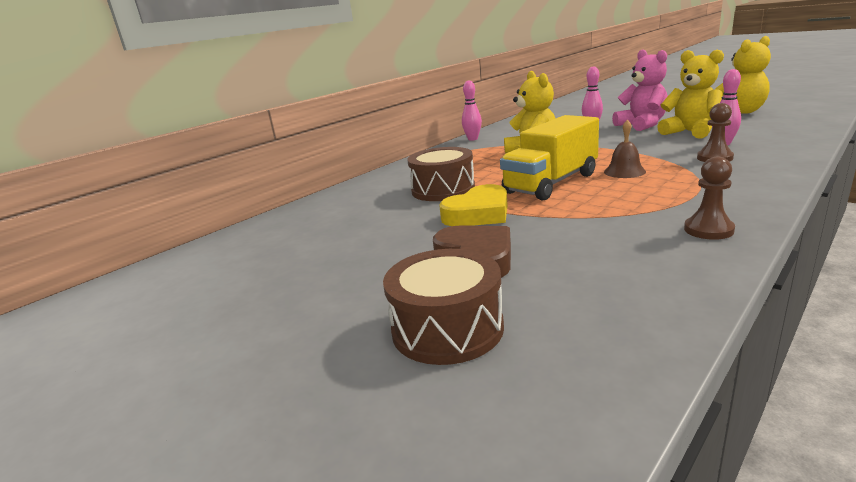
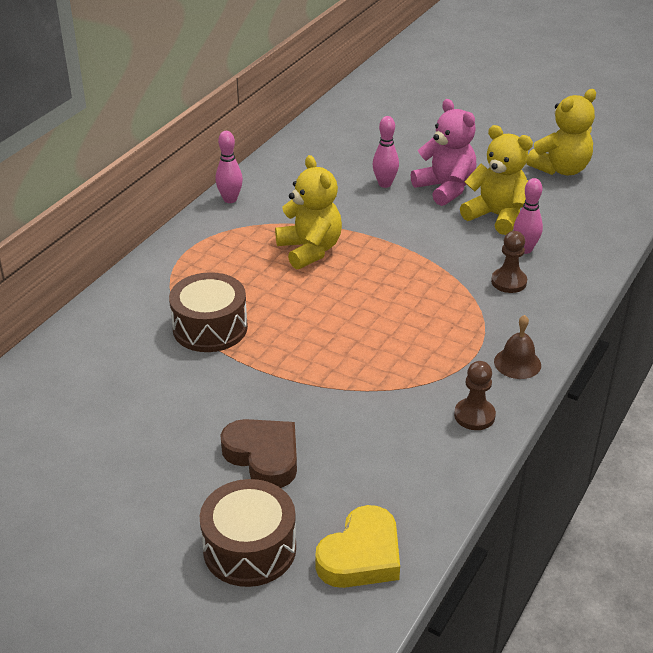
camera: 15 degrees left, 15 degrees up
(478, 214) = (257, 380): yellow heart -> yellow heart (361, 555)
(551, 183) = (333, 322): yellow truck -> none
(624, 171) = (413, 303): brown bell -> brown bell (517, 363)

